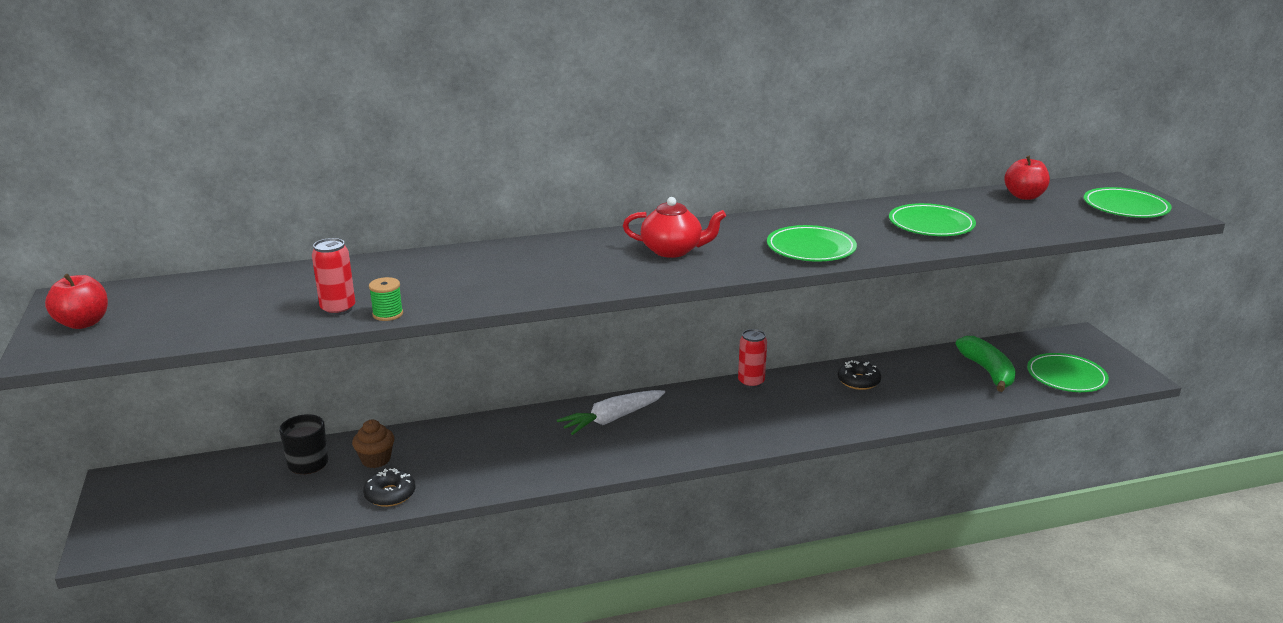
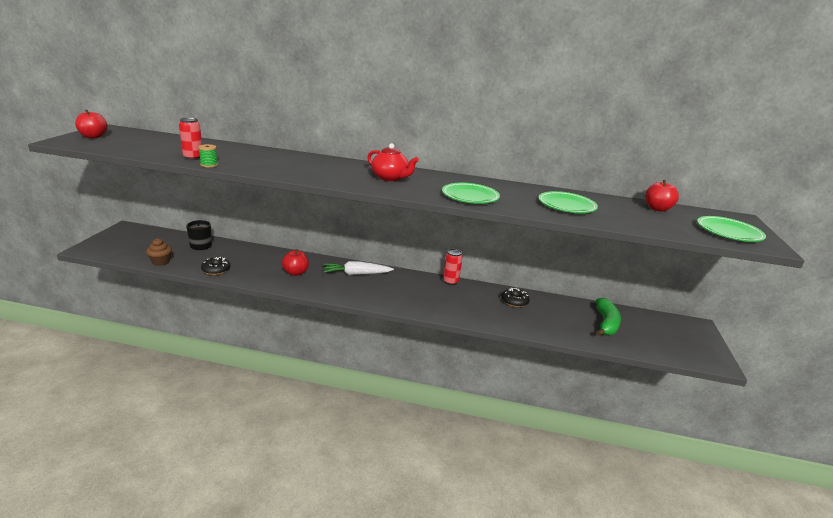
camera: 25 degrees right, 0 degrees up
(376, 460) = (229, 254): brown cupcake -> brown cupcake (161, 262)
(521, 451) = (296, 273): none -> red apple
(1066, 376) = (660, 344): green plate -> none

